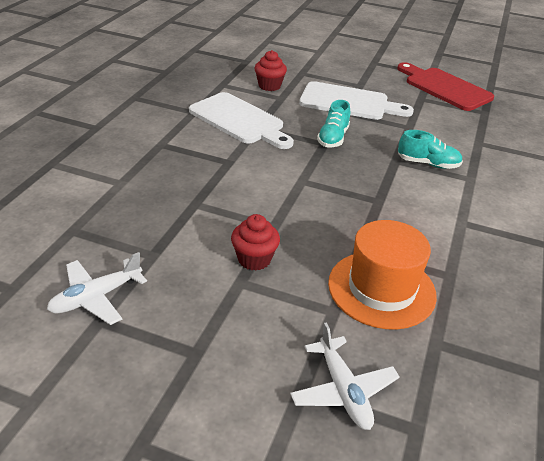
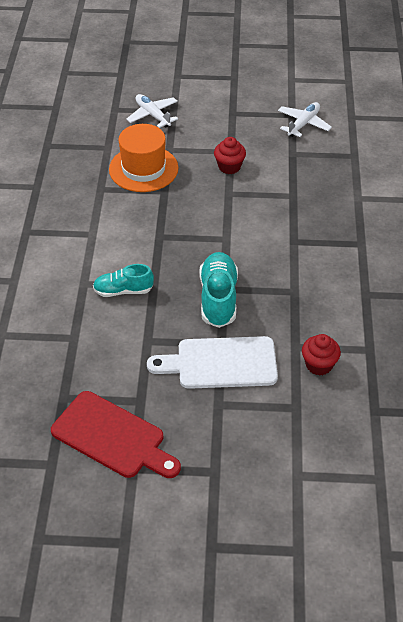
camera: 165 degrees right, 10 degrees up
(239, 120) = (316, 295): white cutting board -> none
(333, 138) = (218, 298): turquoise shoe -> turquoise shoe, size x1.53

